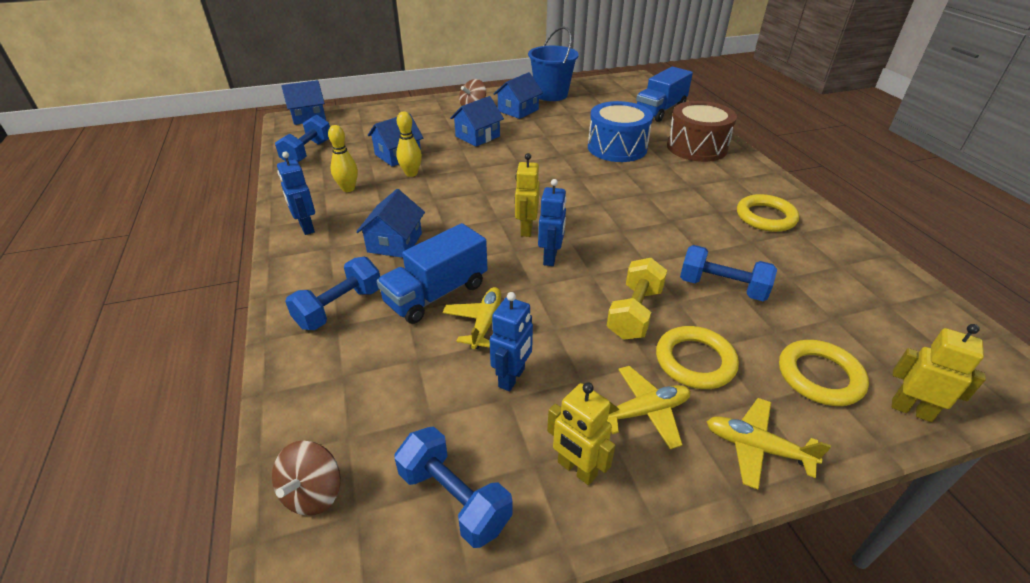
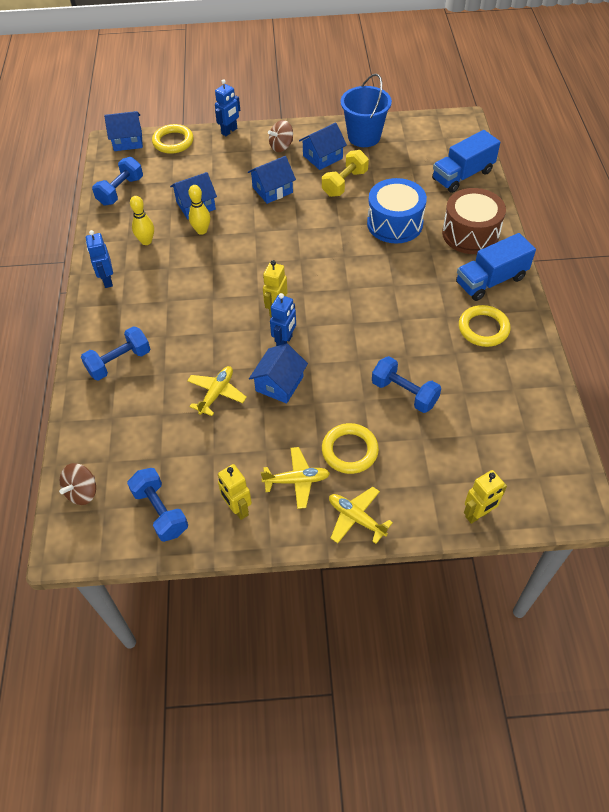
camera: 15 degrees right, 15 degrees up
(395, 243) = (170, 307): blue house -> blue house (279, 384)
(436, 294) = (189, 361): blue truck -> blue truck (491, 280)
(512, 378) = (220, 440): blue robot -> blue robot (229, 131)
(634, 313) = (326, 404): yellow dumbbell -> yellow dumbbell (345, 183)
(819, 376) = (431, 478): yellow ring -> yellow ring (173, 142)
(911, 410) = (478, 514): yellow robot -> yellow robot turned 105 degrees clockwise

